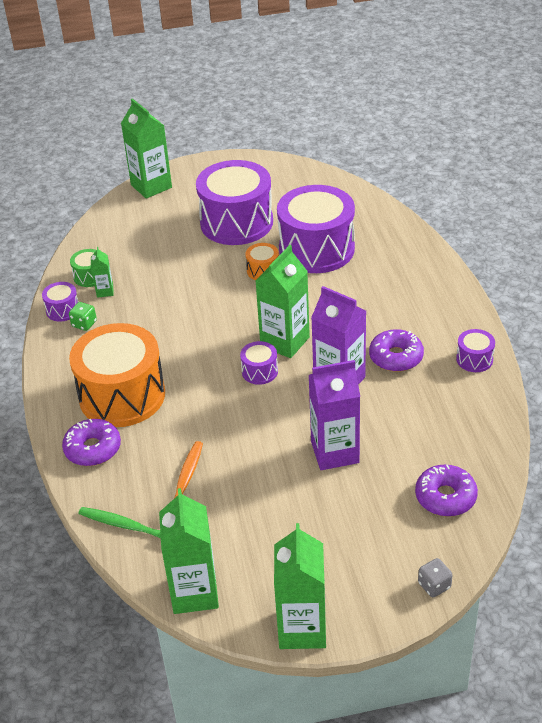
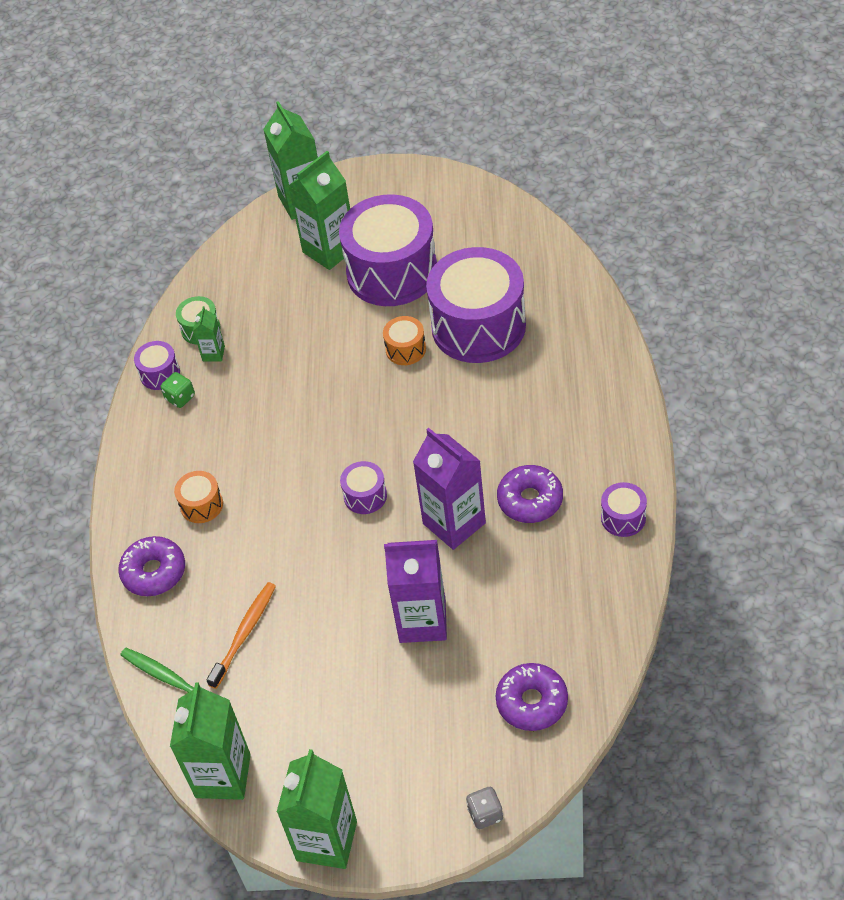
camera: 15 degrees right, 10 degrees up
(122, 395) = (201, 505): orange drum -> orange drum, size x0.43
(285, 342) = (405, 458): green carton -> green carton (329, 250)

